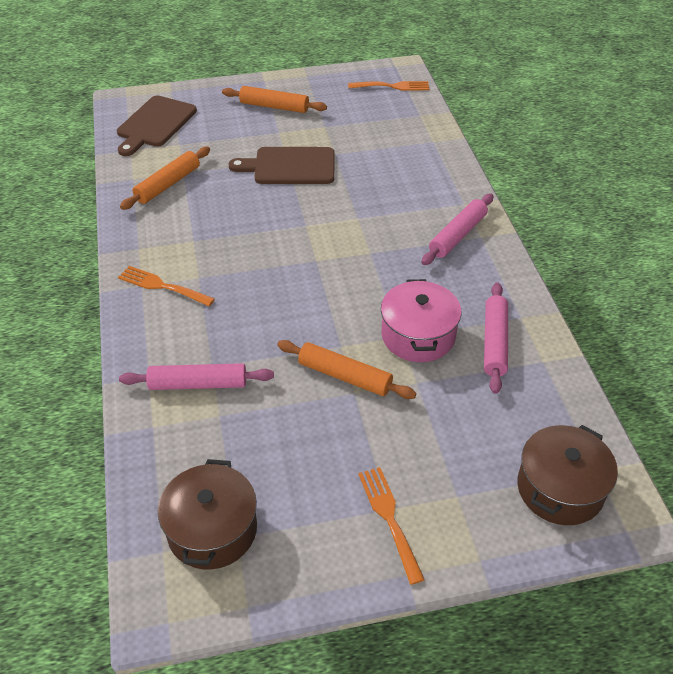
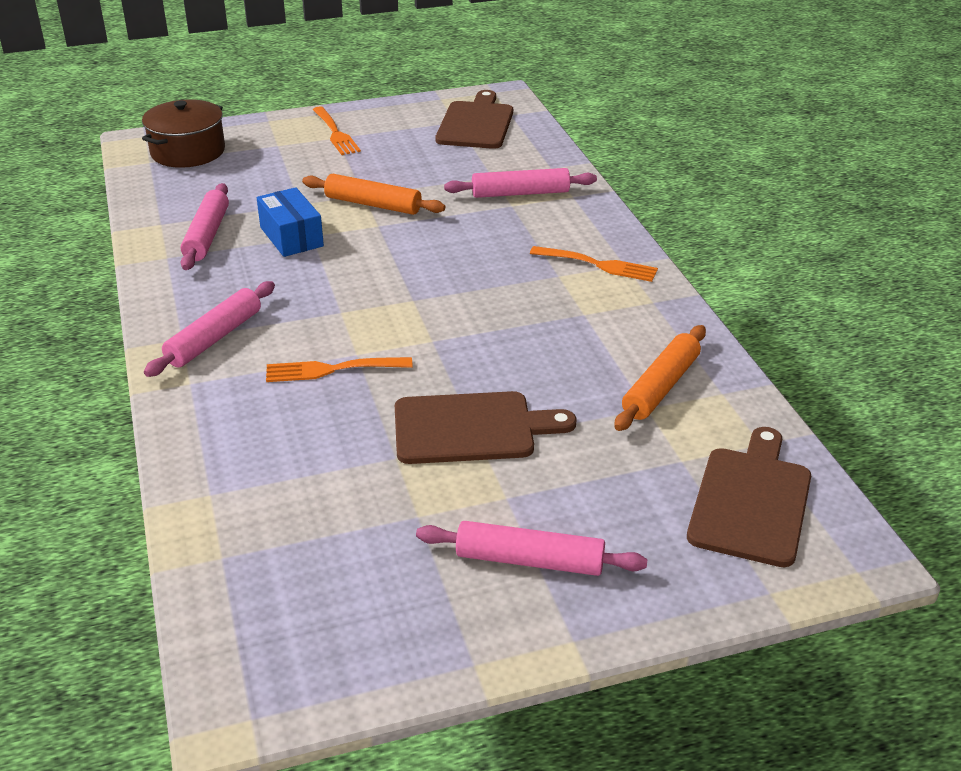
camera: 175 degrees right, 10 degrees down
(212, 529) = (476, 123): brown pot -> brown cutting board
(274, 106) = (529, 560): orange rolling pin -> pink rolling pin
(392, 86) = (269, 639): orange fork -> orange fork (332, 369)
(418, 335) = (291, 237): pink pot -> blue box

